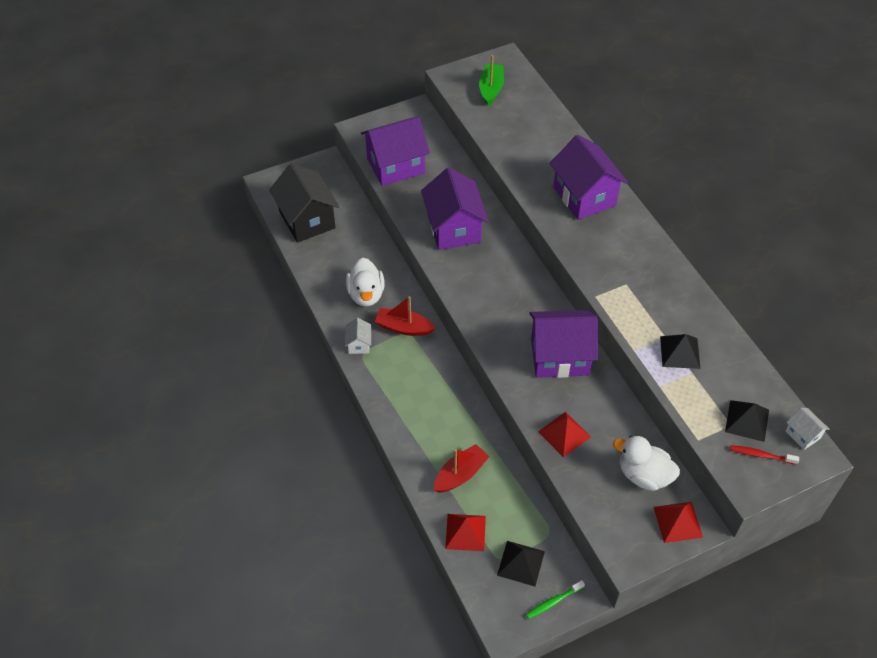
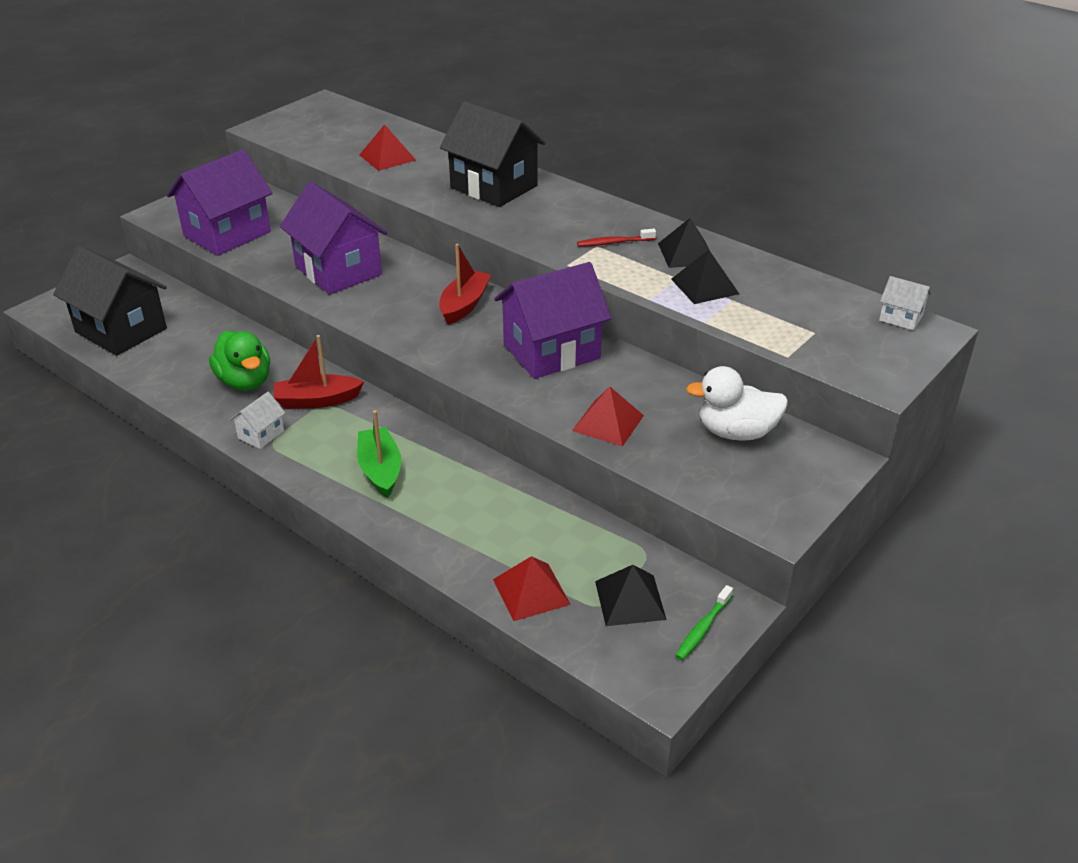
camera: 25 degrees left, 15 degrees down
(359, 344) = (261, 434): white house -> white house turned 60 degrees clockwise
(366, 294) = (245, 381): white duck -> green duck
(460, 474) = (485, 529): red boat -> red boat (464, 305)
(491, 89) = (320, 128): green boat -> green boat (380, 470)
(584, 196) = (493, 187): purple house -> black house
(677, 522) = (811, 465): red pyramid -> red pyramid (387, 157)
(747, 420) = (829, 323): black pyramid -> black pyramid (687, 253)
(761, 455) = (871, 349): red toothbrush -> red toothbrush (614, 243)

